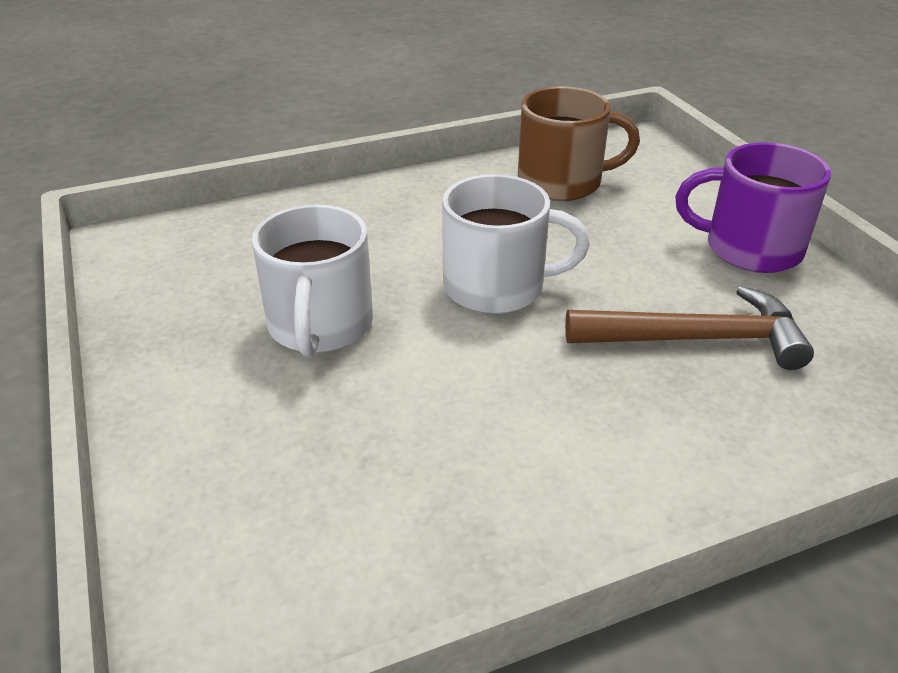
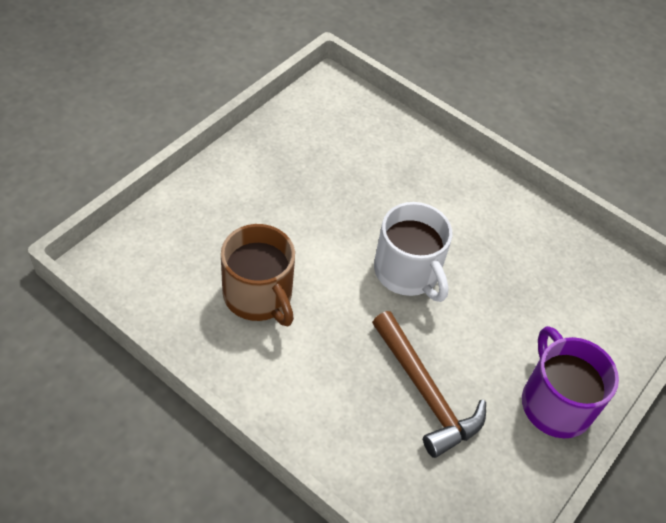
camera: 55 degrees right, 15 degrees up
(320, 326) = (317, 205): white mug -> none
(562, 182) = (557, 265): brown mug -> brown mug (258, 296)

